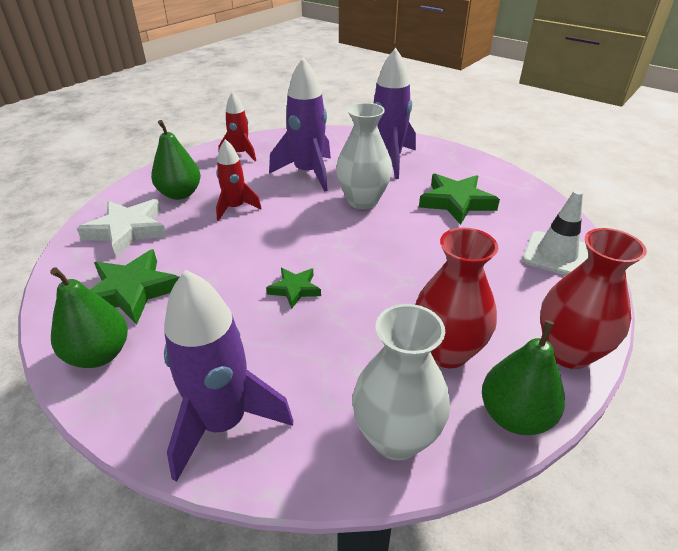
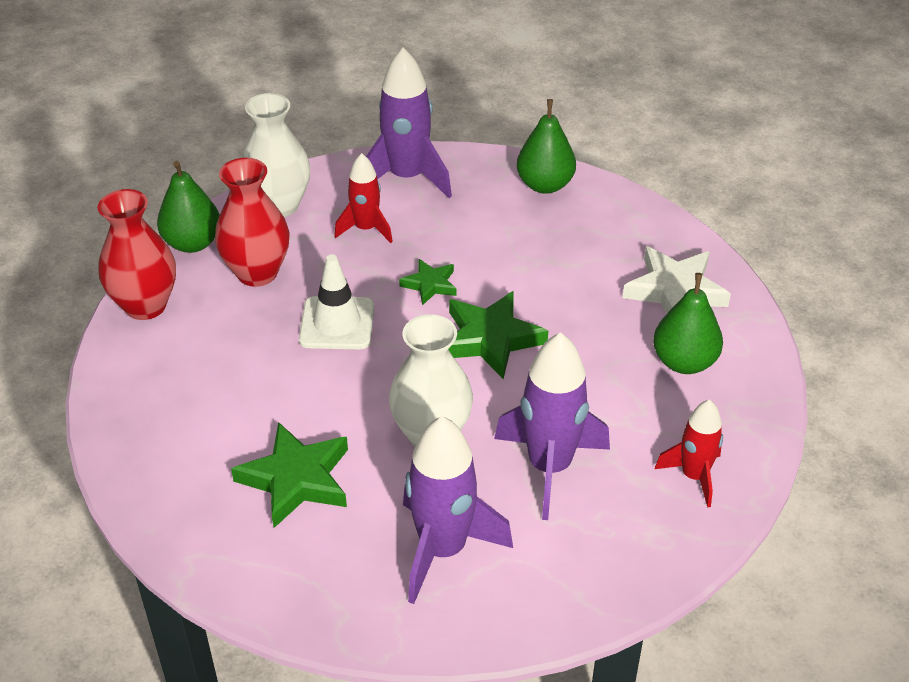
camera: 155 degrees right, 5 degrees up
(131, 291) = (583, 234): green star -> green star (491, 339)
(235, 208) = (588, 364): red rocket -> red rocket (366, 229)
(556, 255) = (149, 423): white traffic cone -> white traffic cone (337, 323)

